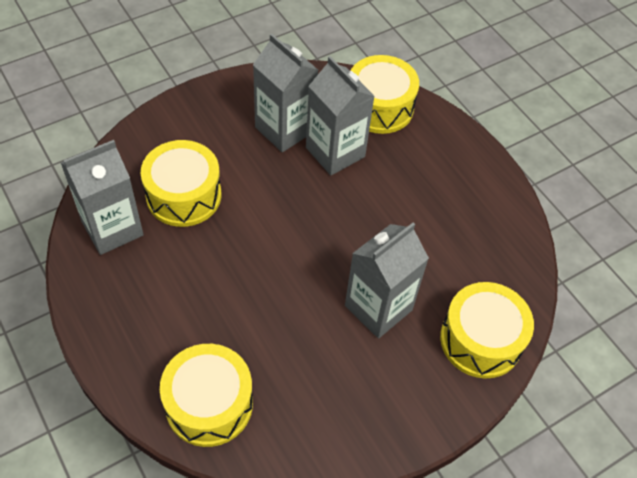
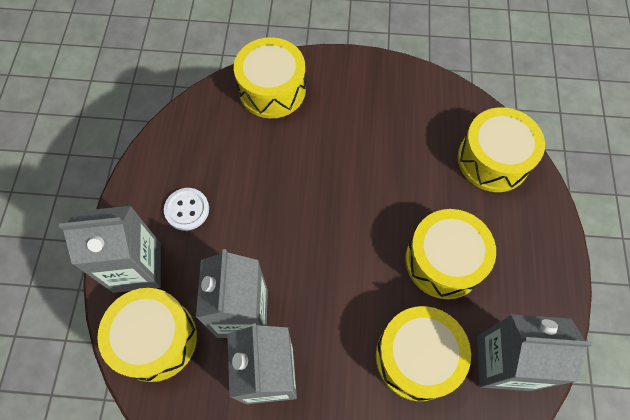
camera: 140 degrees left, 10 degrees up
(203, 276) = (444, 261): none -> yellow drum
(378, 308) = (323, 152): grey carton -> grey carton (137, 267)
(444, 193) = (187, 210): none -> white button

